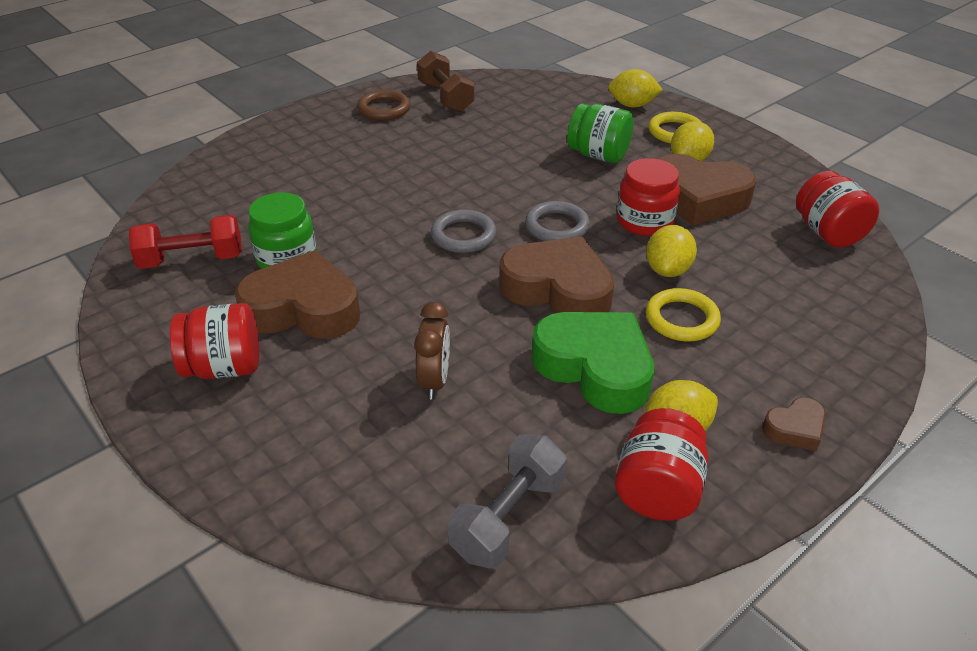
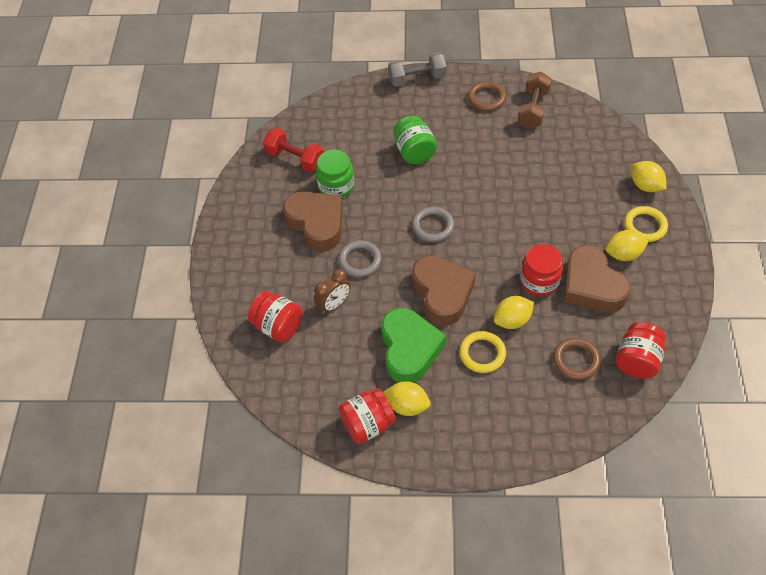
camera: 45 degrees right, 15 degrees up
(224, 367) = (258, 235): red jar -> red jar (278, 326)
(508, 517) = (298, 389): grey dumbbell -> grey dumbbell (417, 79)
(557, 226) = (487, 252): grey ring -> grey ring (360, 260)
(598, 155) = (572, 215): green jar -> green jar (414, 152)
(778, 266) = (576, 360): none -> brown ring
(795, 429) = (461, 446): brown heart -> none

